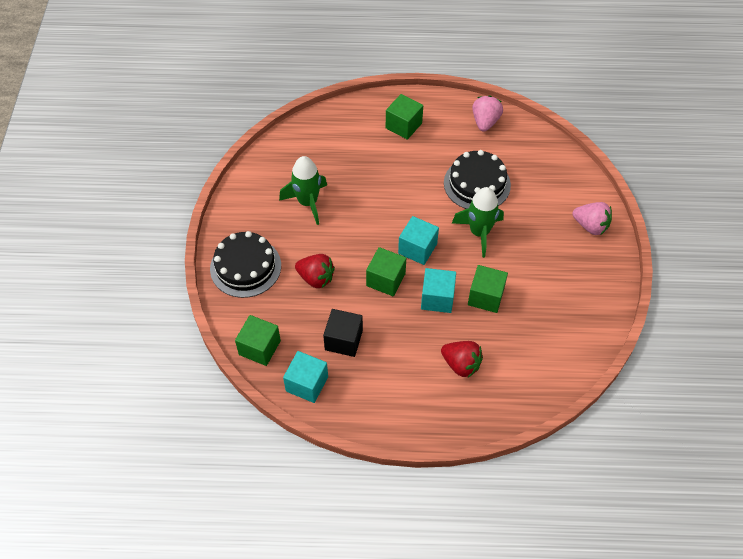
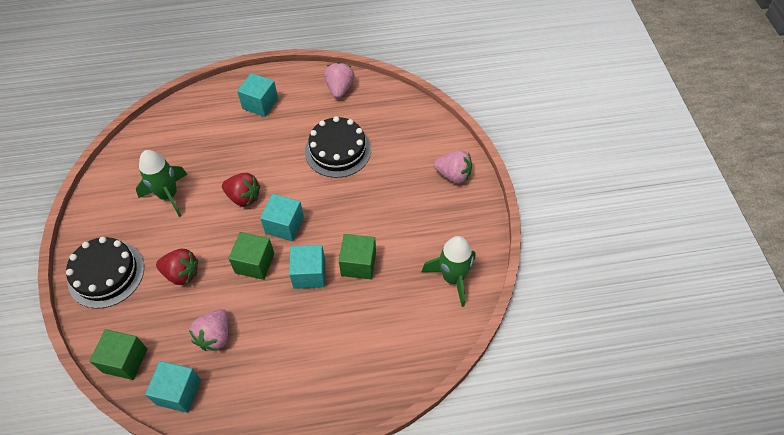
camera: 10 degrees left, 0 degrees up
(343, 340) = (215, 336): black cube -> pink strawberry
(403, 125) = (260, 104): green cube -> turquoise cube
(461, 364) = (340, 341): red strawberry -> red strawberry (243, 197)
(479, 232) = (345, 199): green rocket -> green rocket (453, 278)

